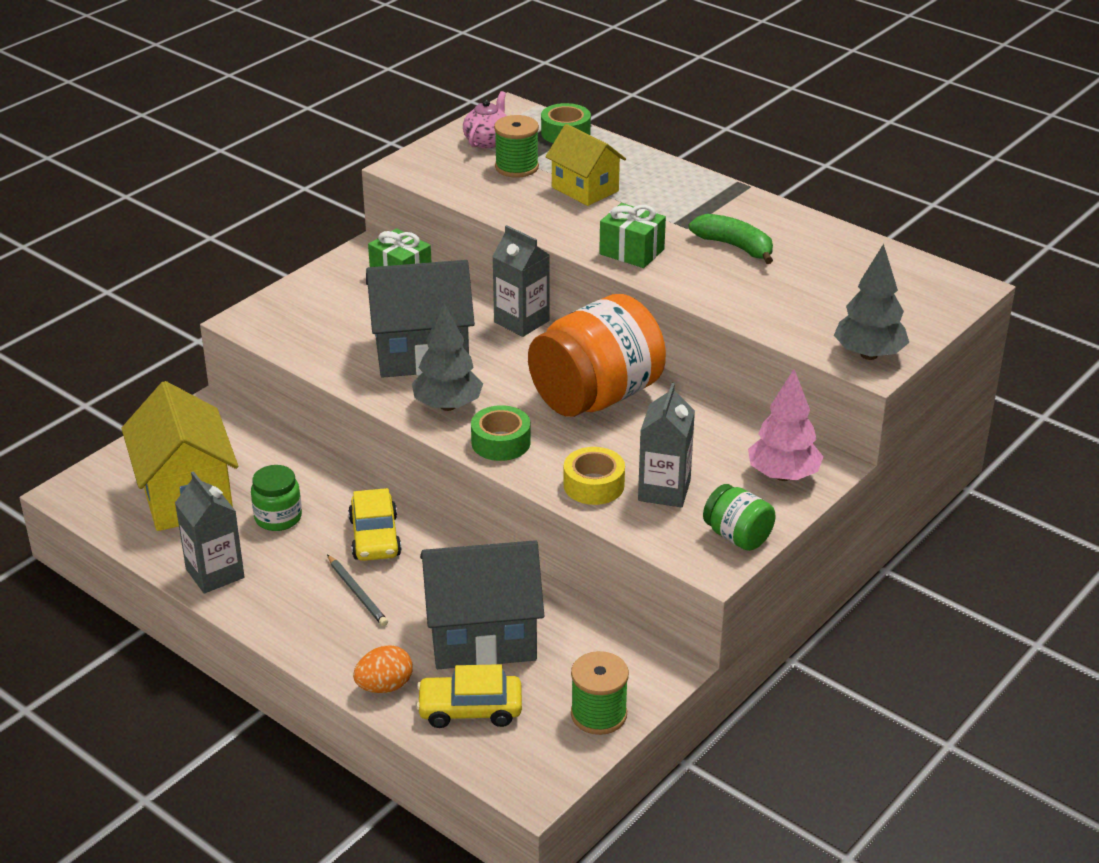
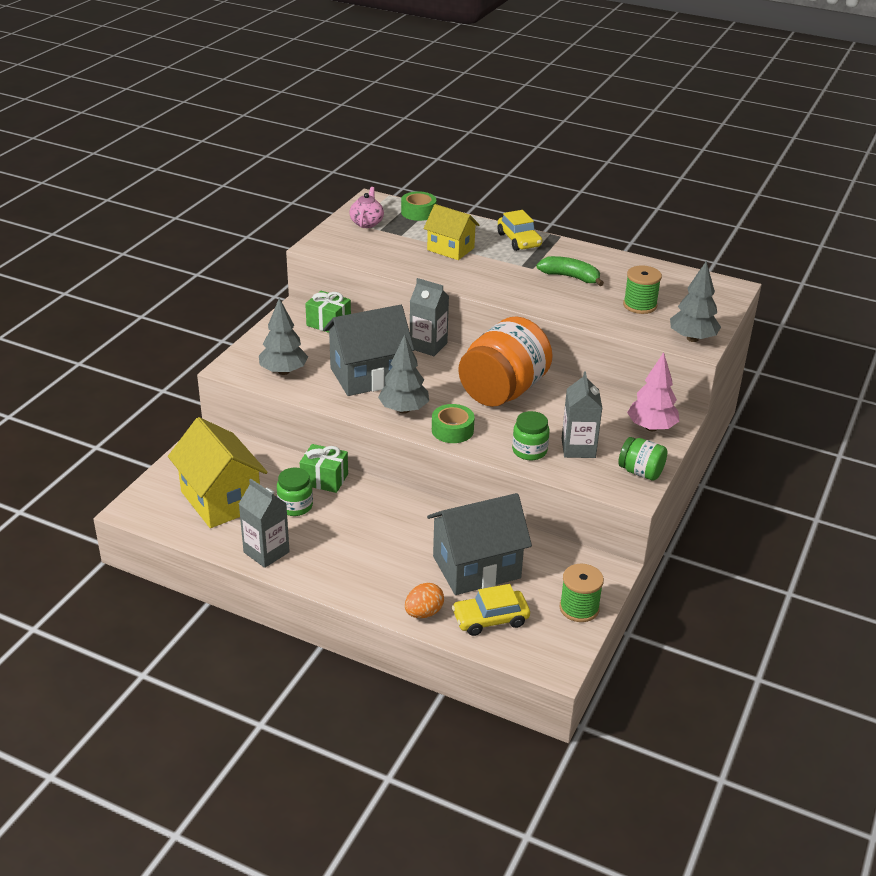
camera: 15 degrees left, 0 degrees up
(312, 334) = (283, 371): none -> grey tree
(357, 592) = (375, 550): grey pencil -> none
(375, 537) = (371, 510): yellow car -> yellow car (519, 240)
(516, 167) = (396, 239): green spool -> green spool (640, 305)
(593, 485) = (529, 451): yellow tape -> green jar
(631, 252) = (503, 288): green gift -> green gift (324, 479)

